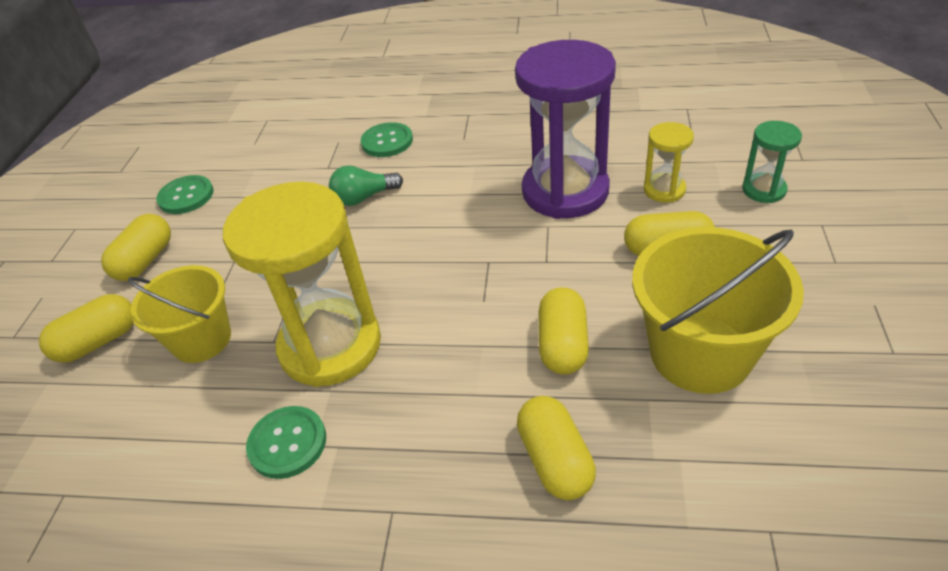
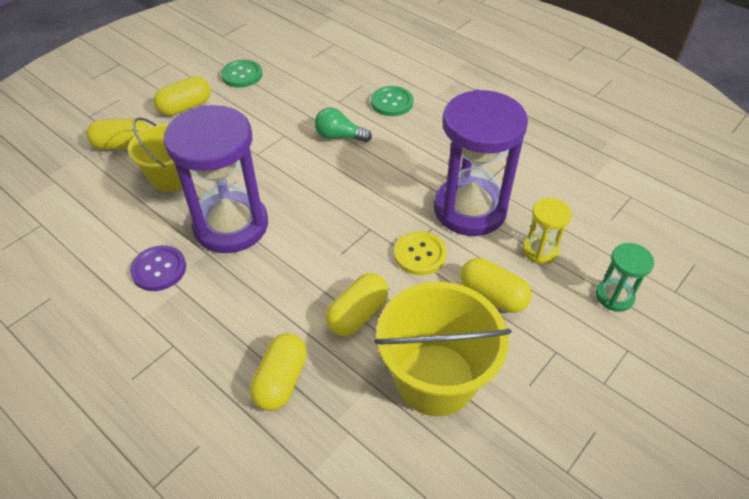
camera: 30 degrees right, 5 degrees up
(287, 443) = (159, 269): green button -> purple button
(330, 346) = (231, 225): yellow hourglass -> purple hourglass
(562, 255) = (419, 254): none -> yellow button

